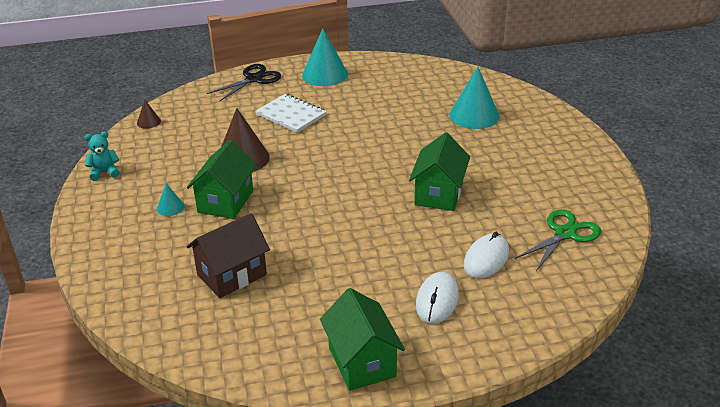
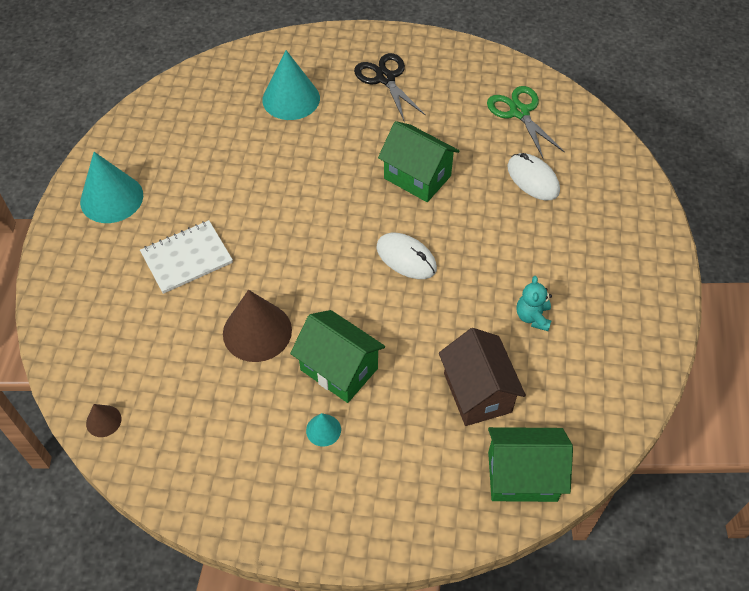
camera: 70 degrees left, 20 degrees up
(104, 172) = (204, 495): turquoise teddy bear -> turquoise teddy bear (532, 317)
(254, 79) = (70, 274): black scissors -> black scissors (385, 78)
(362, 362) = (640, 316): green house -> green house (522, 476)
(437, 300) = (577, 234): white mouse -> white mouse (406, 258)

